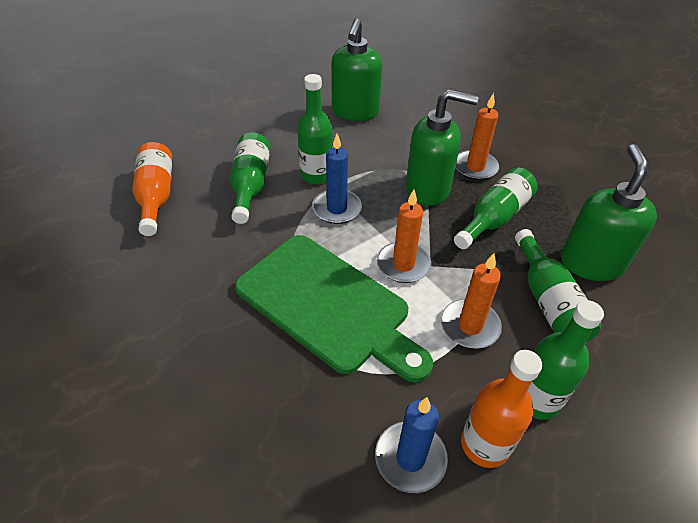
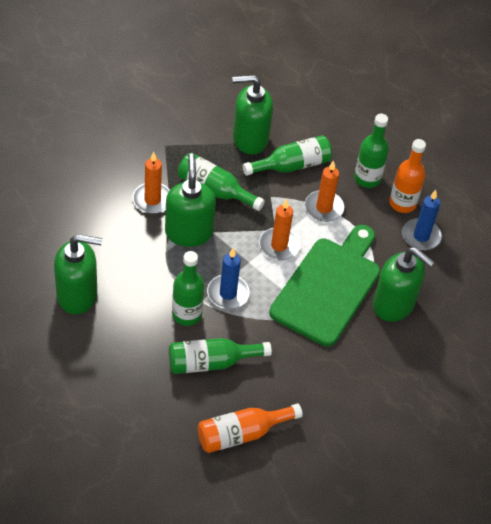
camera: 105 degrees left, 5 degrees up
(280, 380) = (394, 304): none -> green soap dispenser

